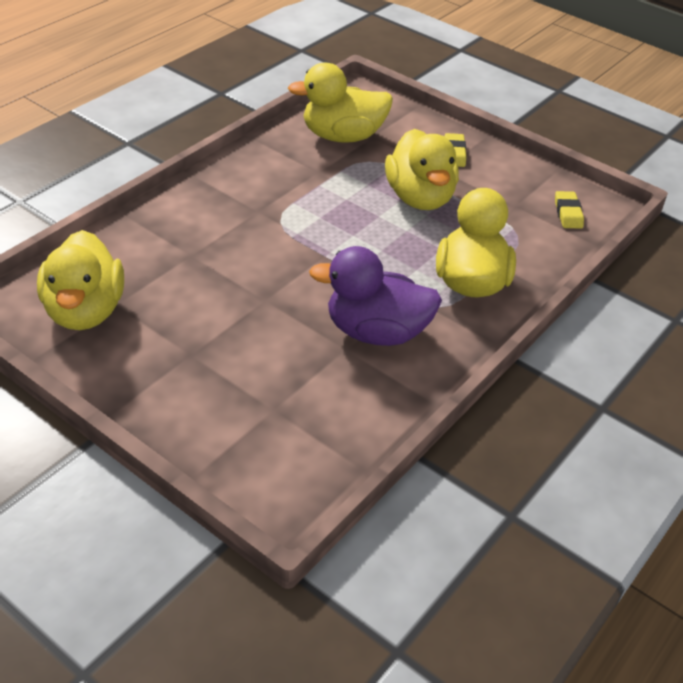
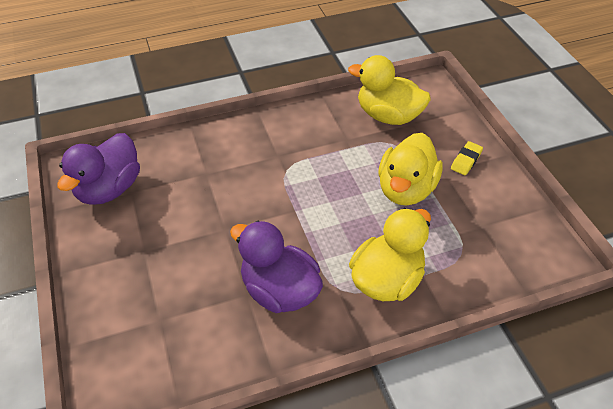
camera: 35 degrees right, 5 degrees up
(85, 311) = (109, 189): yellow duck -> purple duck
(568, 213) = (522, 251): yellow eraser -> none

